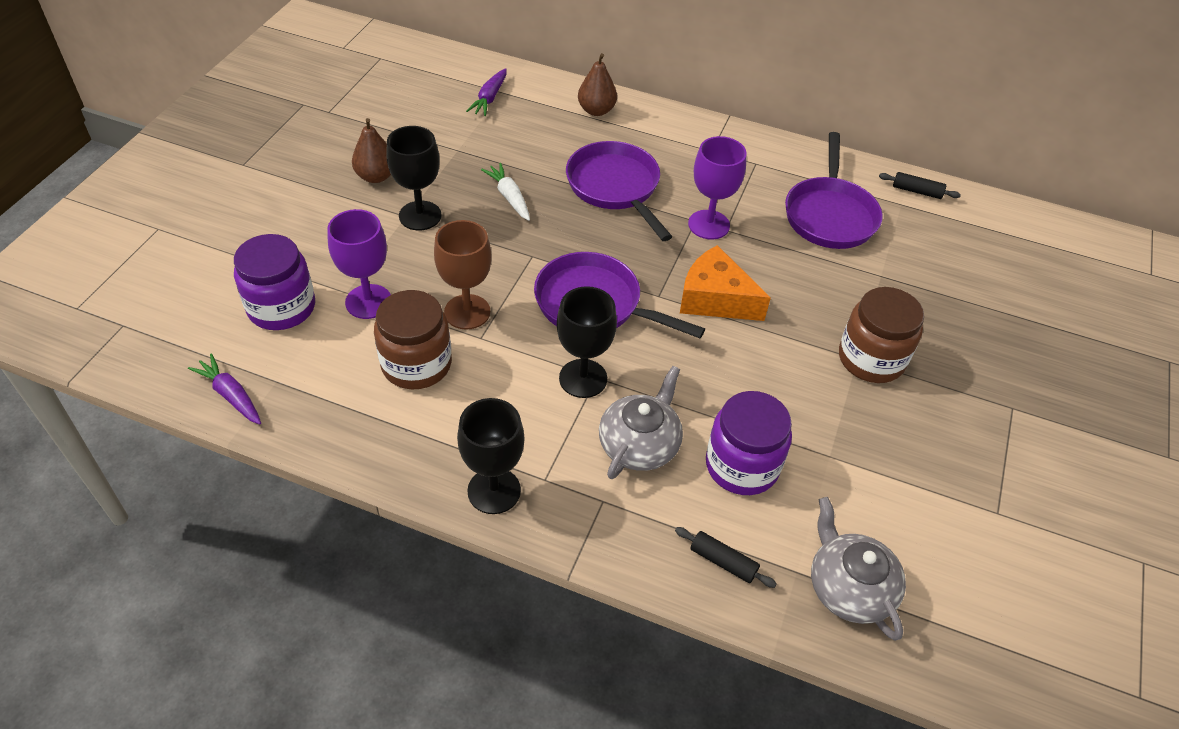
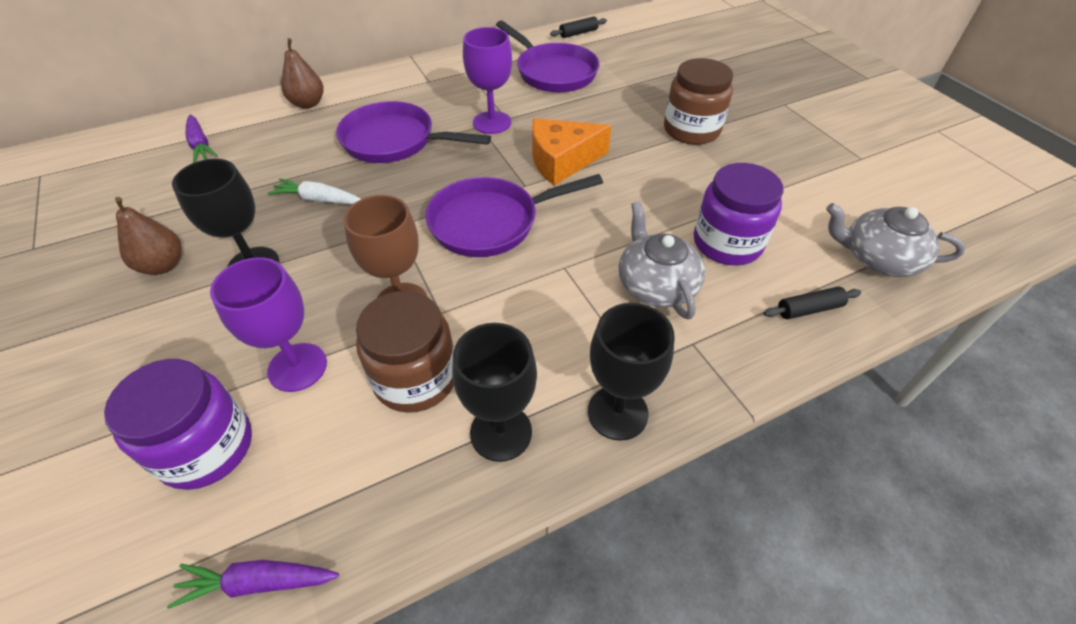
camera: 45 degrees left, 0 degrees up
(583, 378) = (557, 276): black goblet -> black goblet (501, 432)

